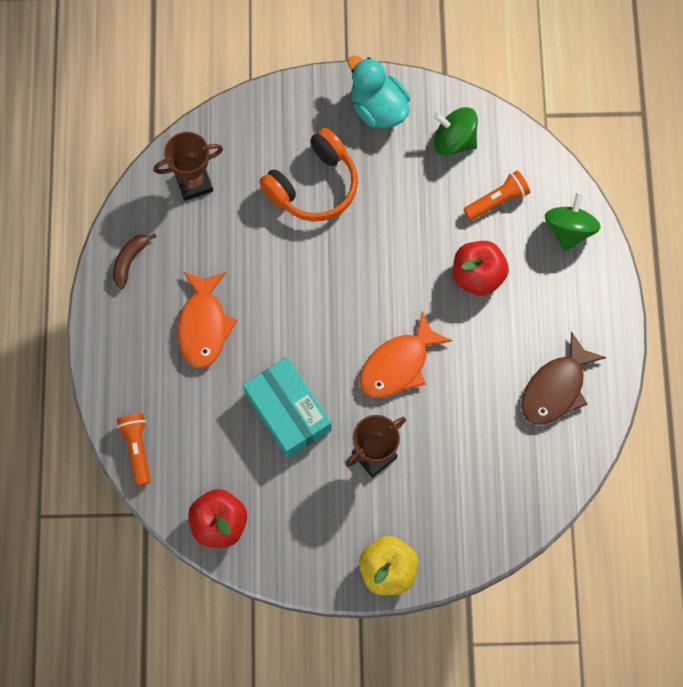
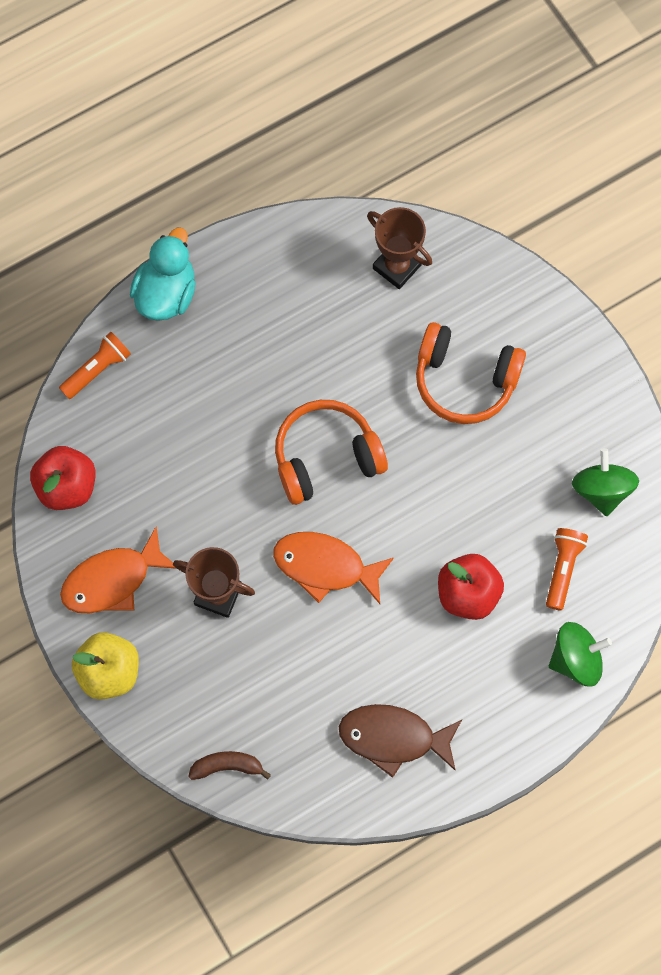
camera: 60 degrees right, 0 degrees up
(130, 261) = (280, 255): brown banana -> brown banana (227, 766)
(203, 325) = (255, 359): orange fish -> orange fish (113, 580)
(288, 411) = (215, 487): turquoise box -> none
(314, 317) = (326, 458): none -> orange headphones
(378, 108) = (588, 395): turquoise duck -> turquoise duck (166, 293)
(497, 200) = (562, 568): orange flashlight -> orange flashlight turned 105 degrees counterclockwise

